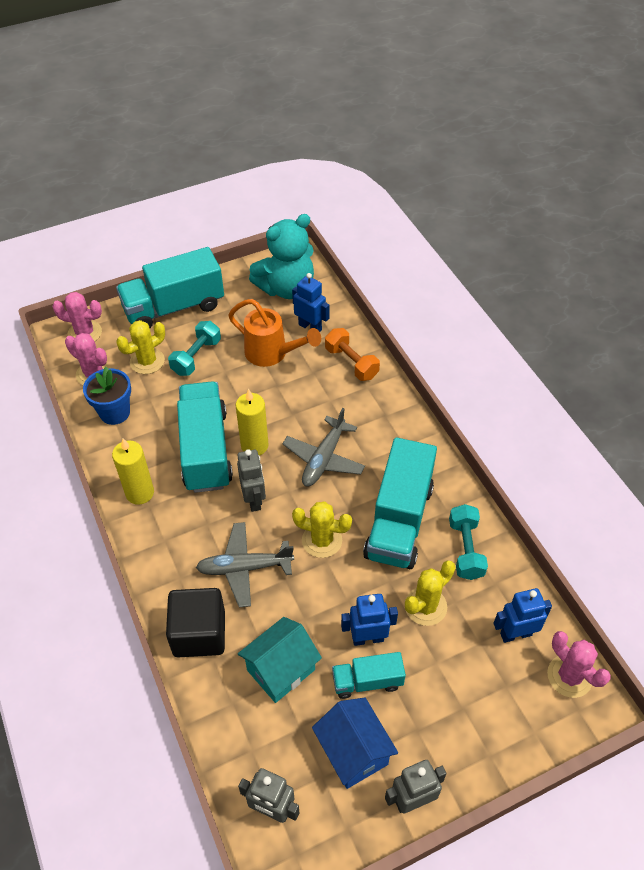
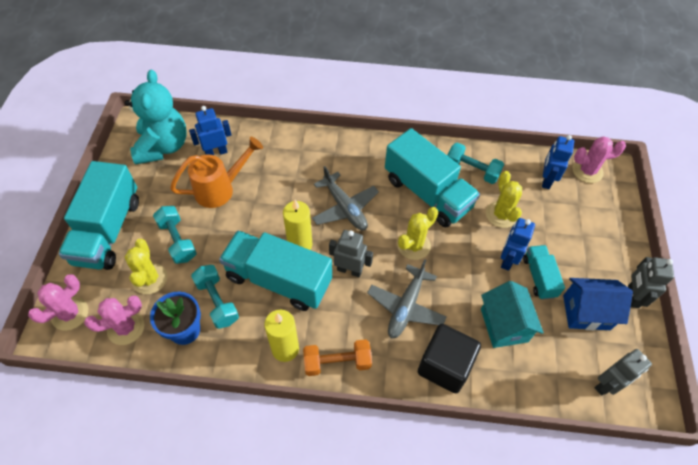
camera: 60 degrees left, 5 degrees up
(155, 419) = (217, 301): none -> turquoise dumbbell
(351, 363) = (272, 147): orange dumbbell -> orange dumbbell (337, 362)
(367, 681) = (539, 277): turquoise truck -> turquoise truck turned 150 degrees clockwise

